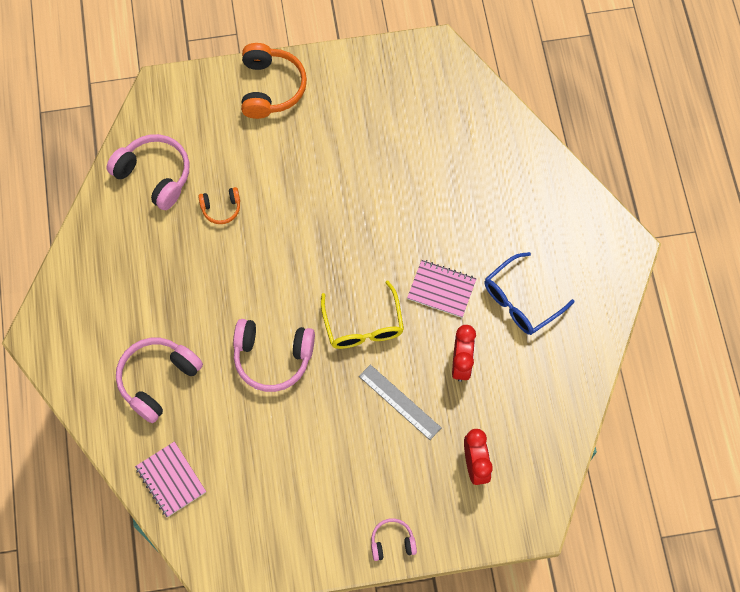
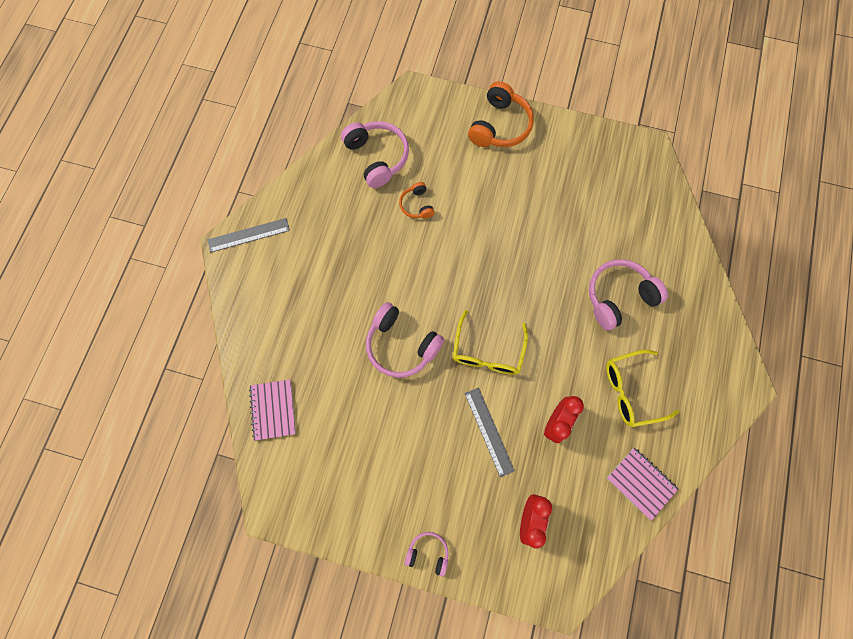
camera: 25 degrees right, 5 degrees up
(54, 316) = (248, 235): none -> grey ruler
(158, 380) = (302, 322): pink headphones -> pink headphones (618, 297)
(221, 208) = (417, 205): orange headphones -> orange headphones turned 60 degrees clockwise
(441, 289) = (566, 350): pink notebook -> pink notebook (641, 483)
(520, 301) = (631, 391): blue glasses -> yellow glasses

